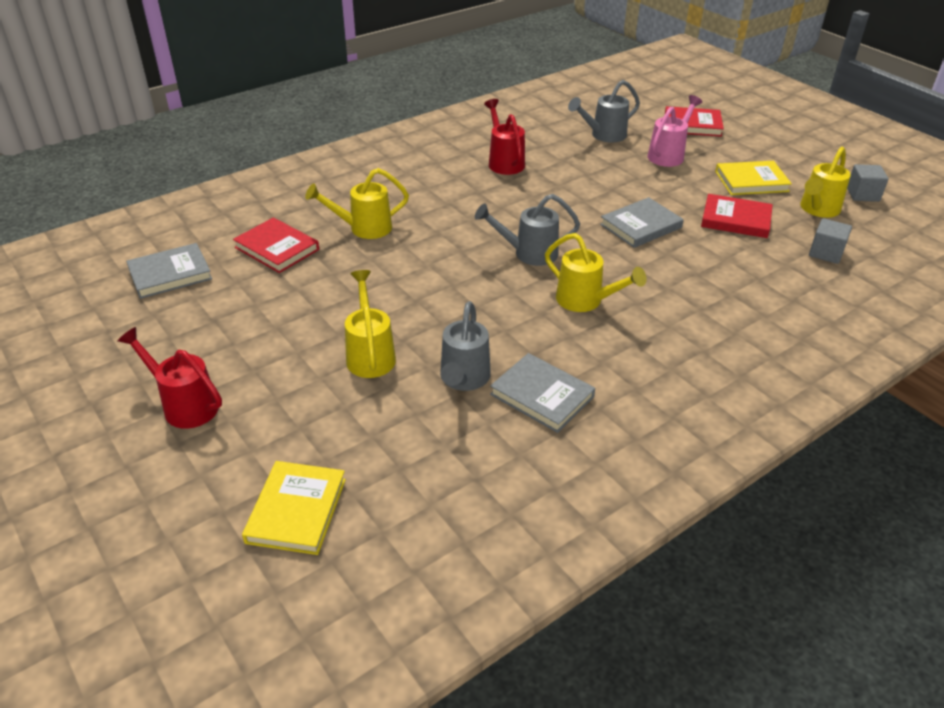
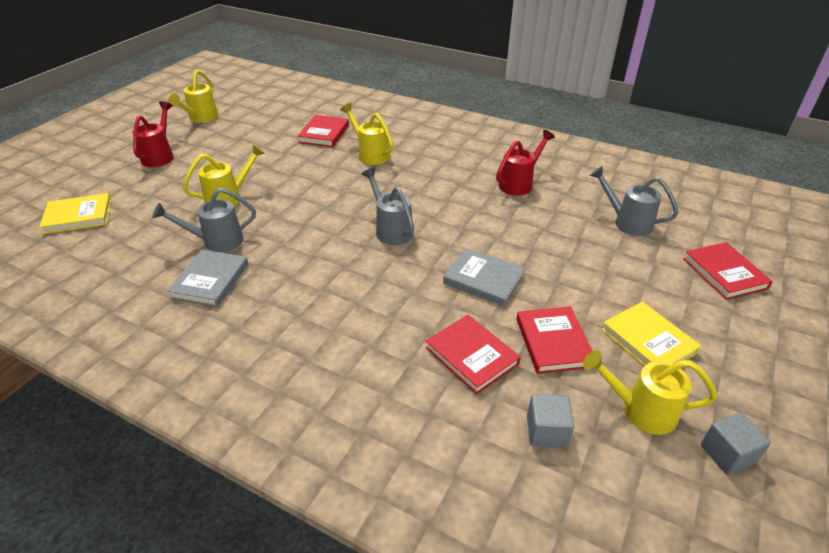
camera: 65 degrees right, 0 degrees up
(170, 274) = (276, 113): grey book -> none
(585, 301) = (342, 274): yellow watering can -> yellow watering can (201, 118)
(668, 155) = (637, 270): pink watering can -> none
(735, 261) = (471, 356): none -> red book

